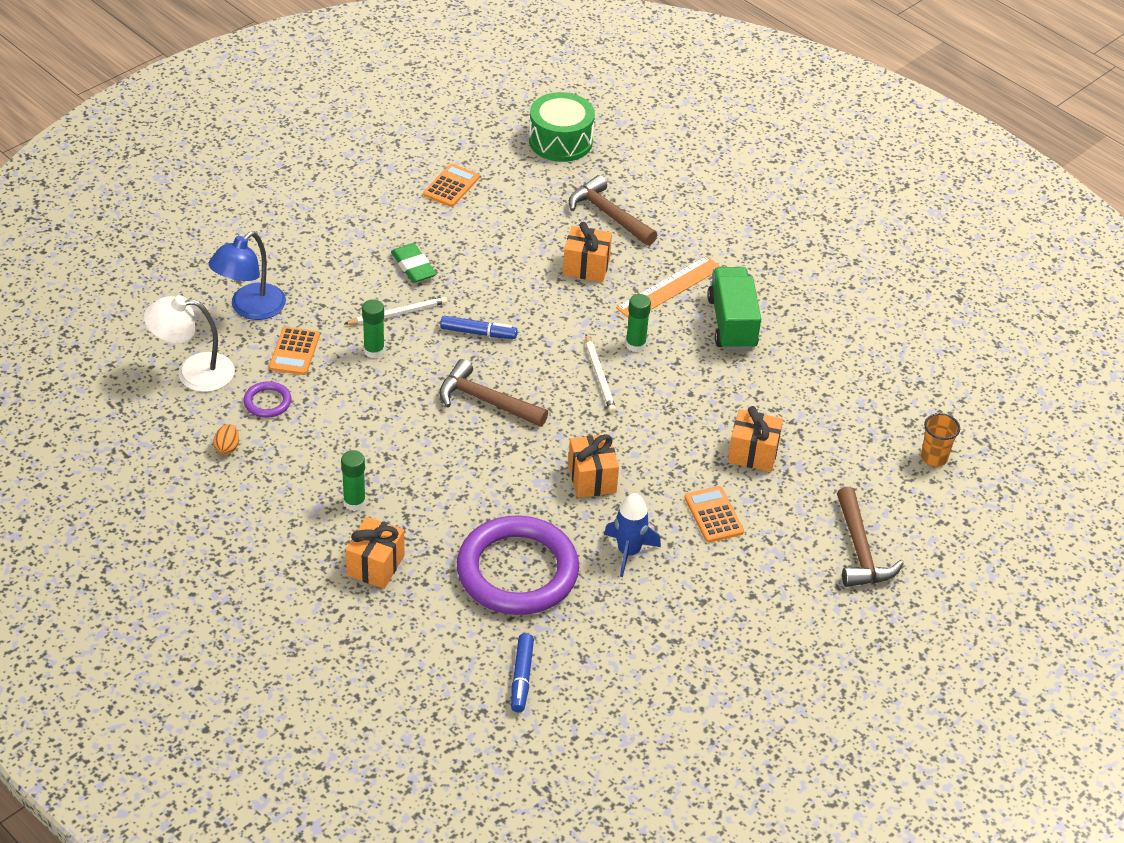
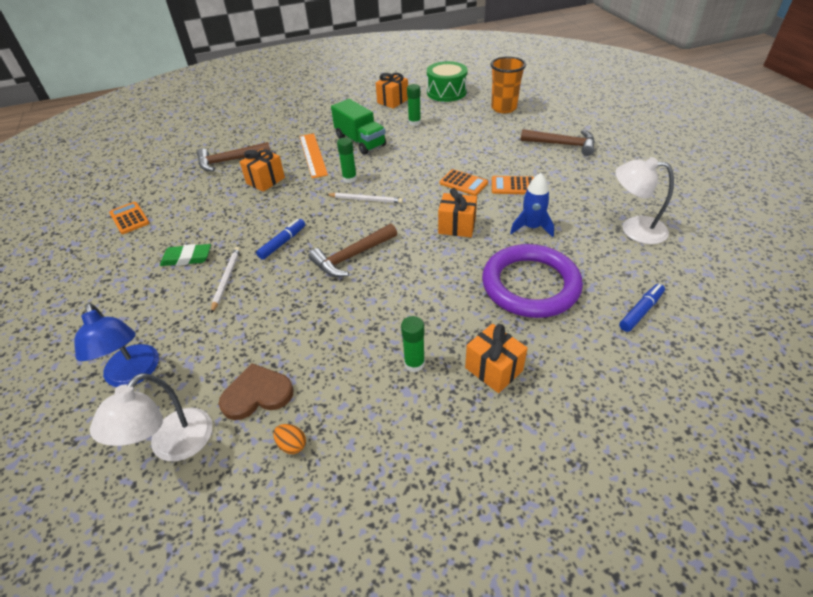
camera: 60 degrees left, 0 degrees up
(267, 402) = (257, 394): purple ring -> brown heart
(294, 351) = (212, 356): orange calculator -> orange calculator (463, 183)
(374, 351) = (254, 304): green glue stick -> green glue stick (414, 122)
(521, 677) = (640, 311): blue marker -> blue marker turned 75 degrees counterclockwise
(560, 141) = (146, 162): green drum -> green drum (446, 92)
(682, 657) = (634, 229): none -> white lamp
(732, 323) = (360, 141): green truck -> green truck turned 150 degrees counterclockwise
(753, 453) = (469, 160): orange gift -> orange gift (393, 101)
(934, 458) = (503, 108): orange cup -> orange cup, size x1.65

